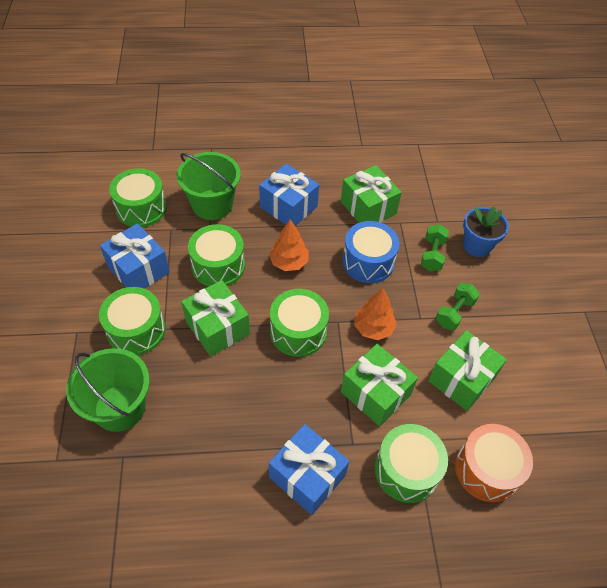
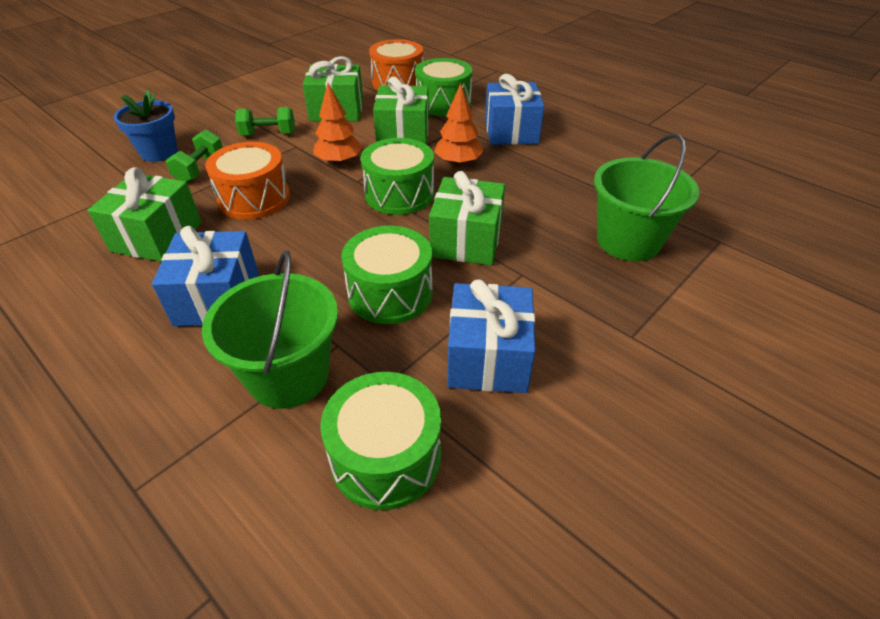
camera: 130 degrees left, 10 degrees down
(136, 330) = (555, 291): green drum -> none
(289, 262) = (318, 246): orange tree -> orange tree (458, 162)
(368, 262) = (254, 198): blue drum -> orange drum
(432, 255) = (200, 169): green dumbbell -> green dumbbell turned 45 degrees counterclockwise

